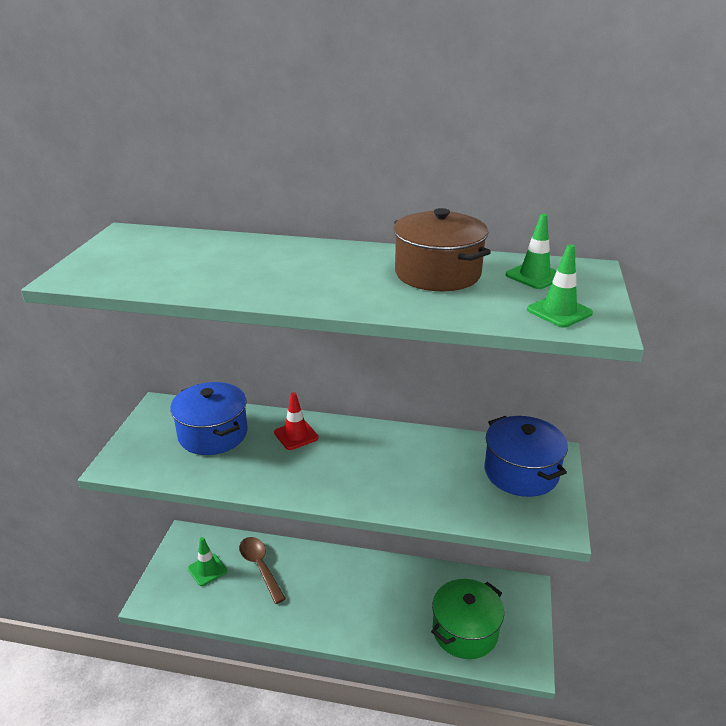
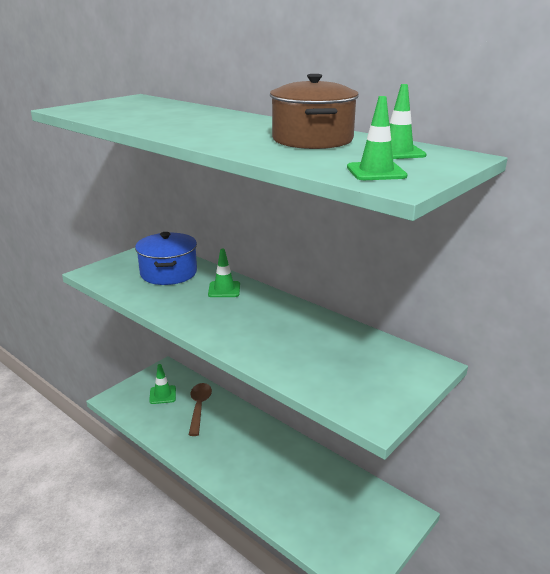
camera: 30 degrees right, 5 degrees down
(296, 435) = (224, 289): red traffic cone -> green traffic cone
(465, 631) = (322, 520): green pot -> none
(521, 472) = (383, 368): blue pot -> none

